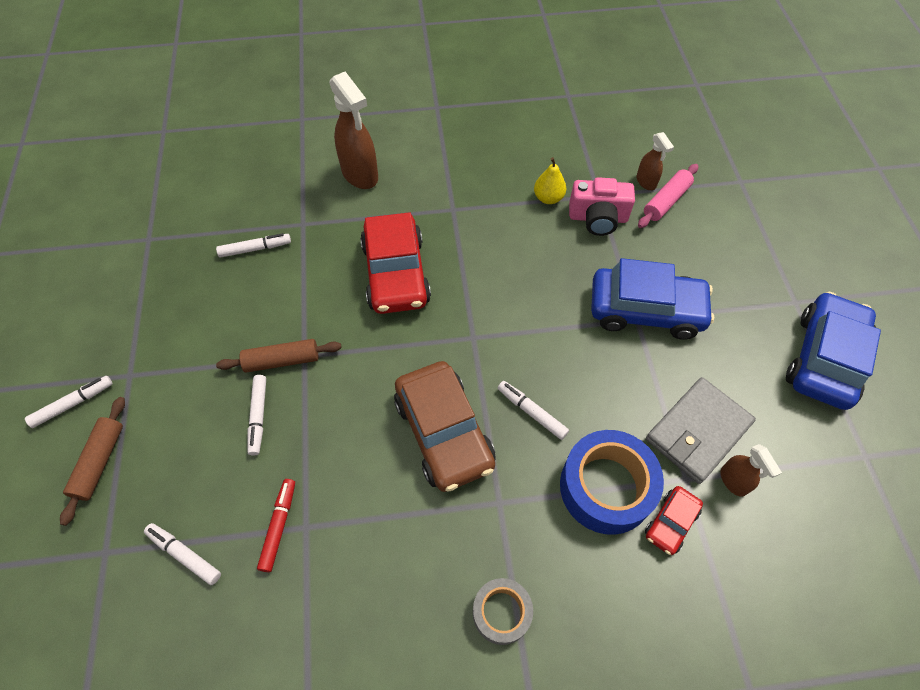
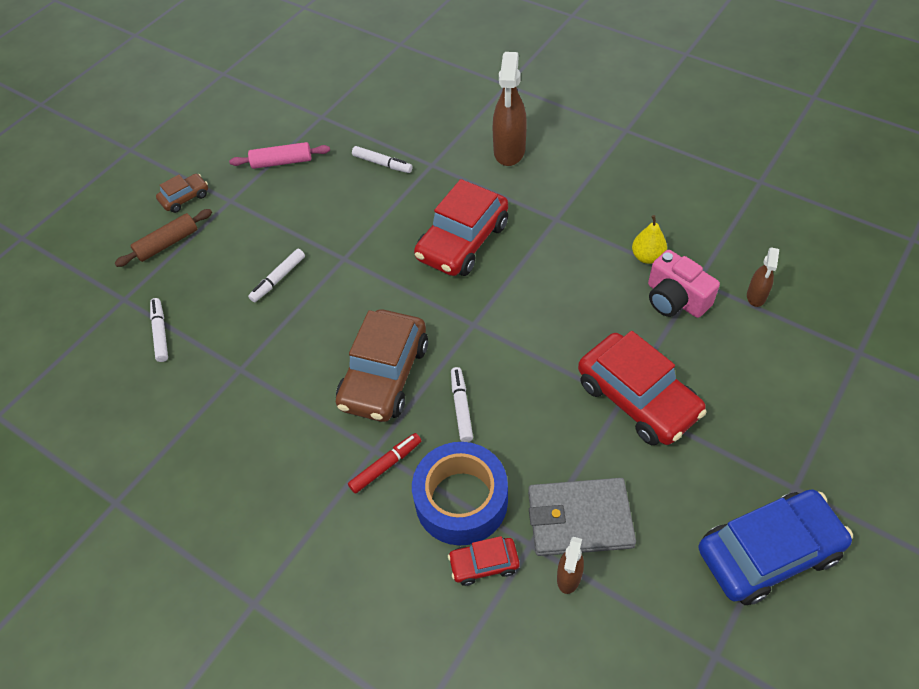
camera: 45 degrees right, 5 degrees down
(73, 404) = (185, 198): white marker -> brown car
(279, 526) = (225, 356): red marker -> red marker (386, 466)
(282, 361) = (327, 252): brown rolling pin -> none
(501, 612) = (303, 520): grey tape -> none
(645, 310) = (637, 398): blue car -> red car
(666, 201) = (758, 324): pink rolling pin -> pink rolling pin (282, 162)

